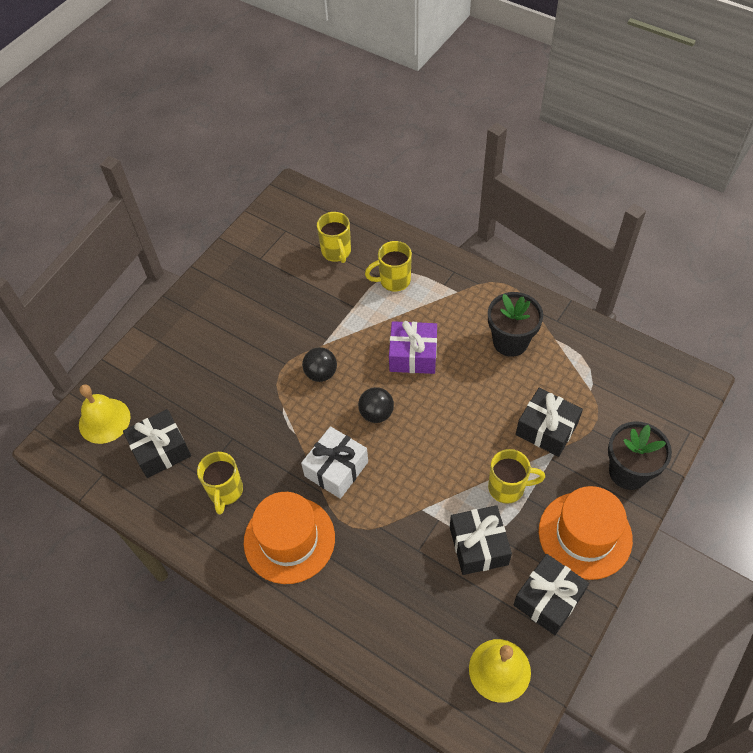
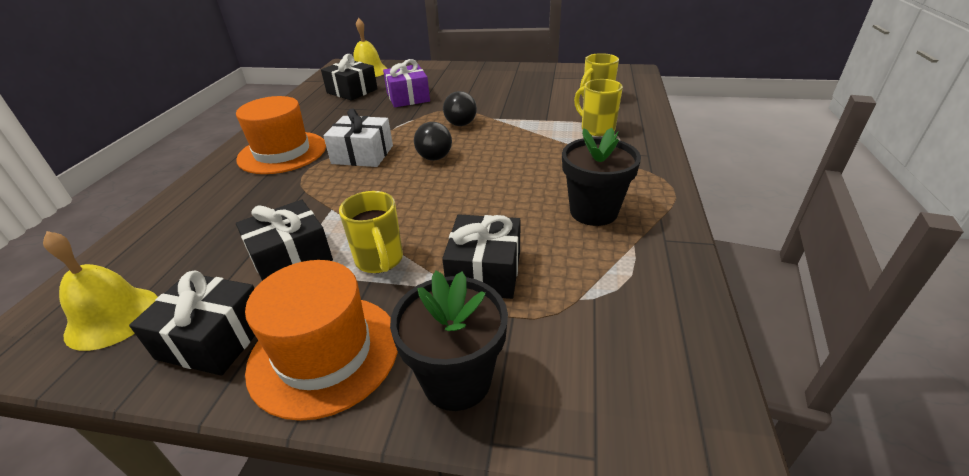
camera: 65 degrees right, 20 degrees down
(225, 491) = (323, 118): yellow mug -> none
(413, 355) = (518, 159): purple gift -> purple gift (408, 97)

